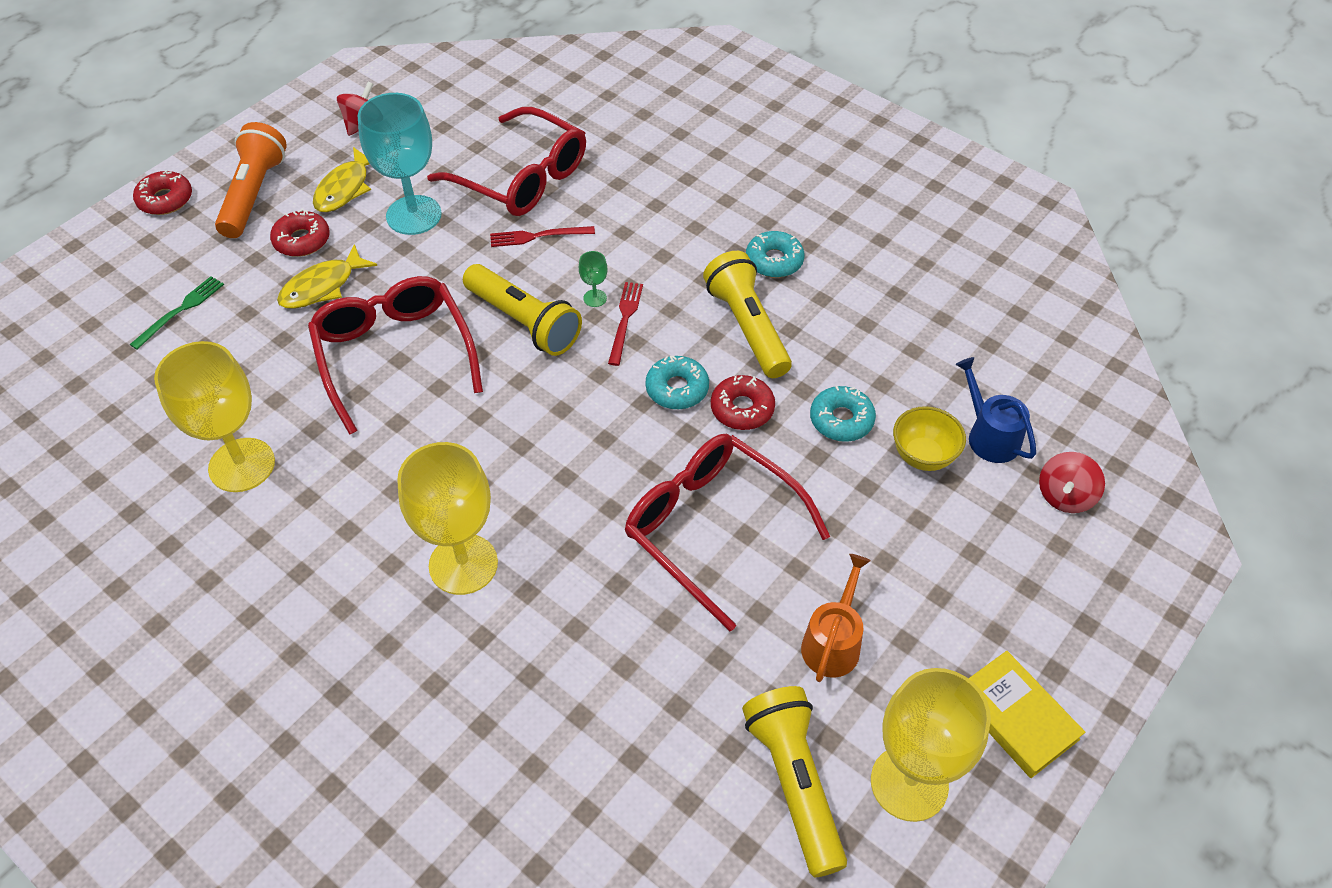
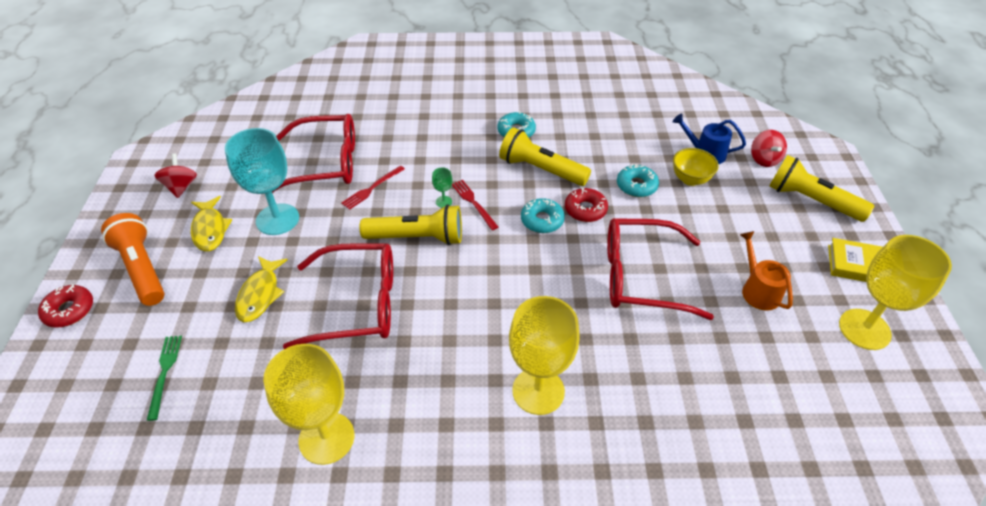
camera: 40 degrees left, 5 degrees down
(302, 240) = (213, 276): red donut -> none
(394, 355) = (357, 304): red glasses -> red glasses turned 150 degrees clockwise
(794, 783) = (824, 369): yellow flashlight -> yellow flashlight (811, 200)

